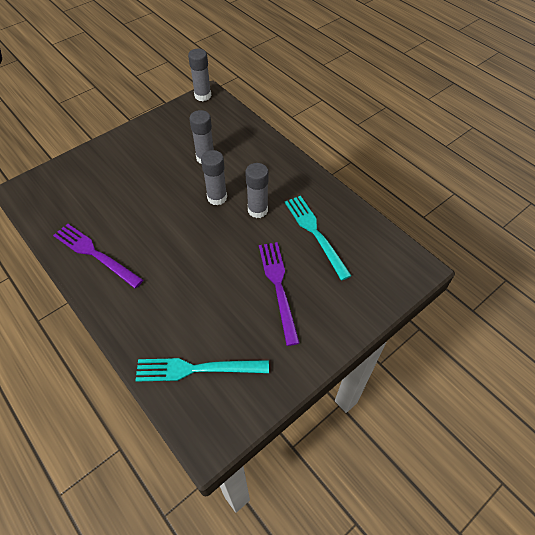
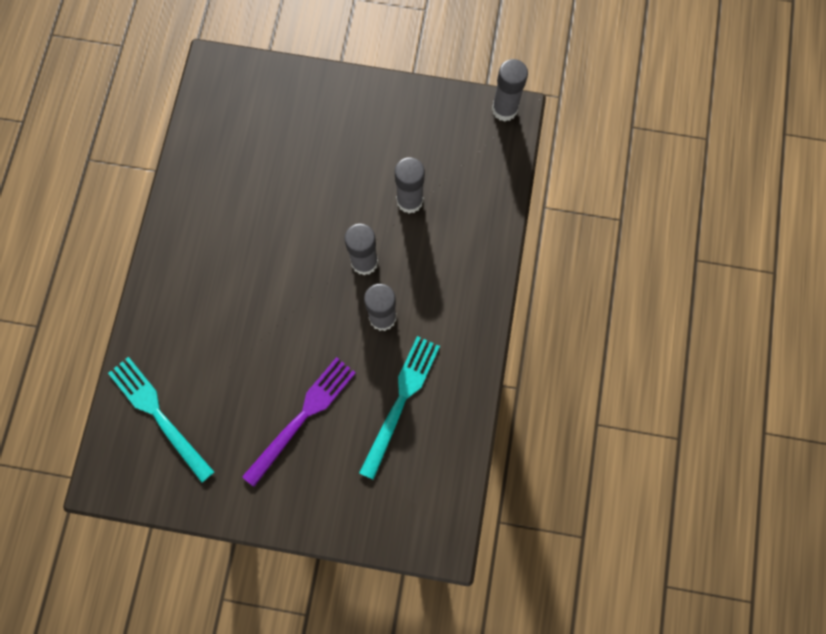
camera: 50 degrees right, 20 degrees up
(95, 254) = (201, 212): purple fork -> none

